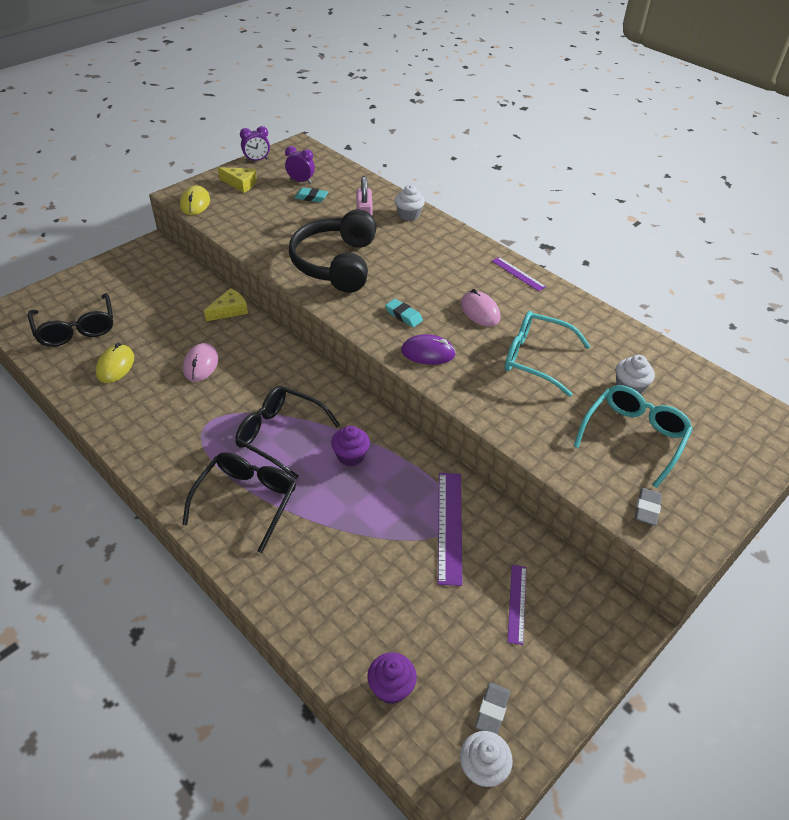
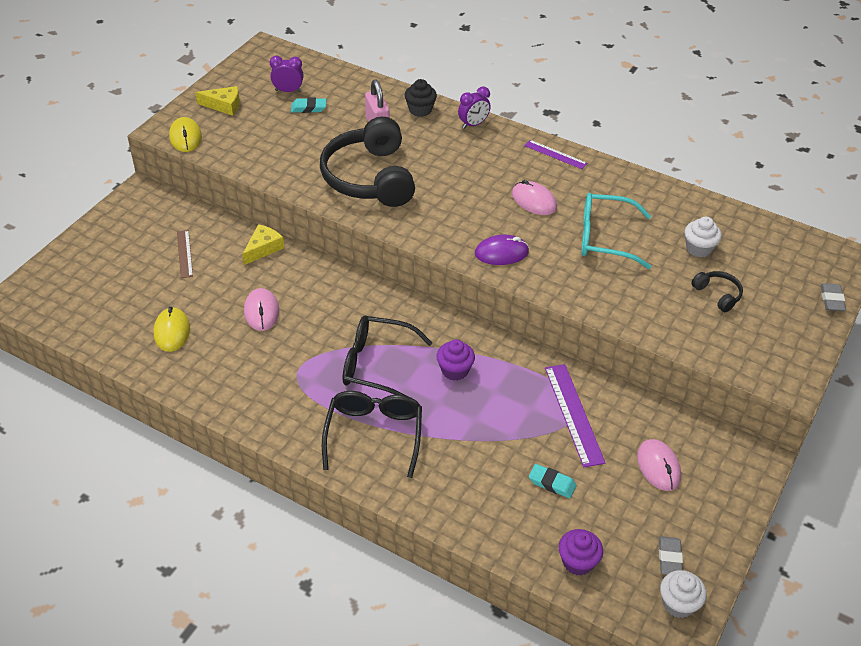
camera: 15 degrees left, 0 degrees up
(76, 328) = (106, 301): black glasses -> none
(161, 302) = (185, 253): none -> brown ruler
(257, 160) = (227, 74): purple clock -> purple clock (473, 124)
(403, 315) = (462, 220): turquoise eraser -> turquoise eraser (552, 483)
(409, 215) = (420, 110): white cupcake -> black cupcake
(517, 603) = (658, 467): purple ruler -> pink mouse
(633, 437) = (717, 294): turquoise glasses -> black headphones
(647, 509) = (750, 356): grey eraser -> grey eraser (831, 300)

